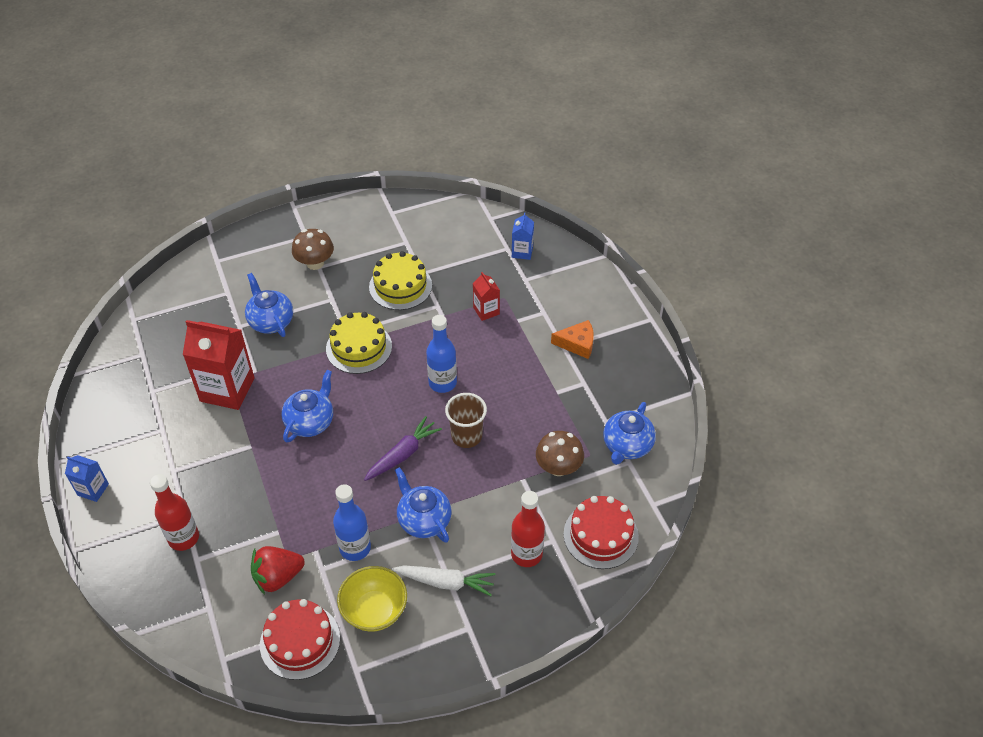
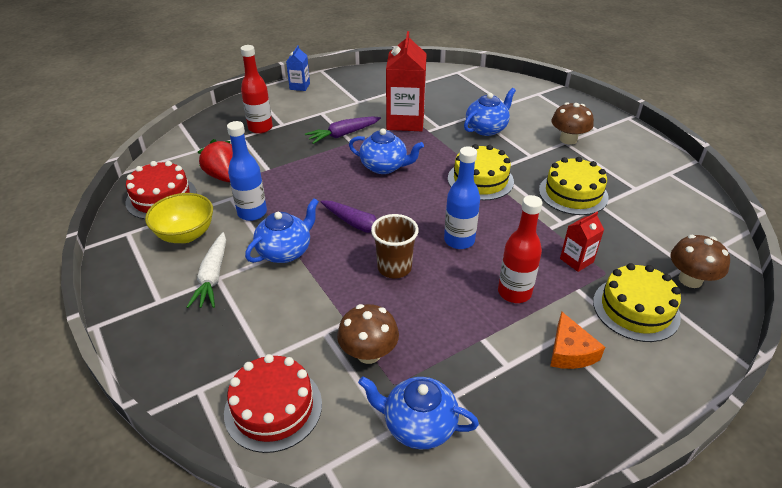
camera: 80 degrees right, 10 degrees down
(232, 452) = (343, 134): none -> purple carrot
(522, 252) = (690, 279): blue carton -> brown mushroom
(526, 554) = (245, 337): red bottle -> red bottle (514, 292)
(544, 293) = (636, 309): none -> yellow cake

